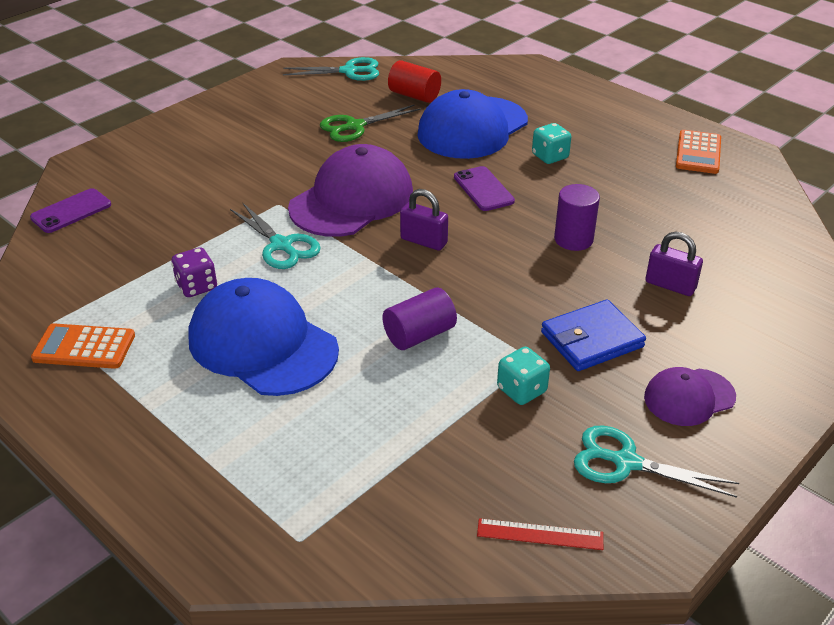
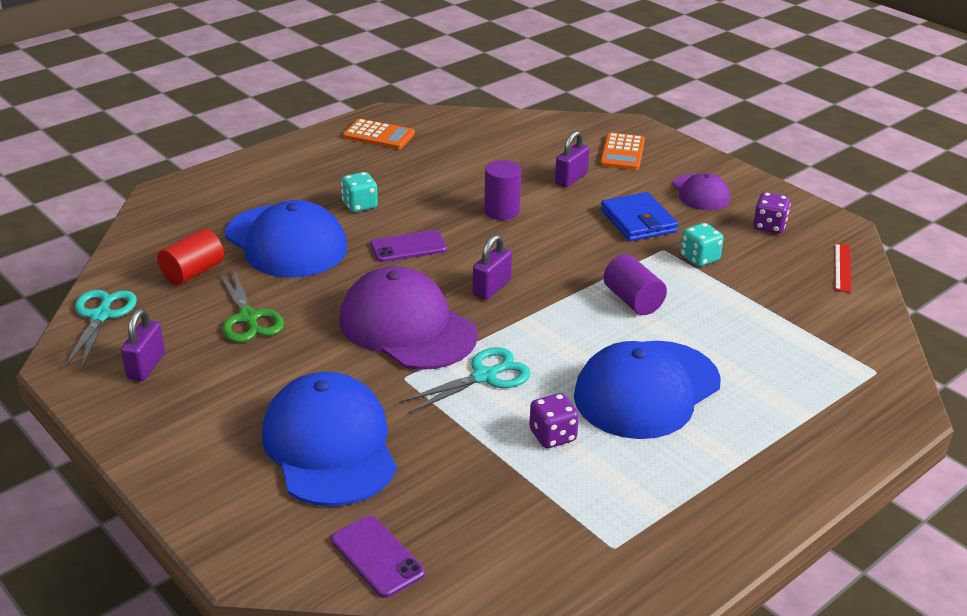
camera: 85 degrees left, 5 degrees down
(84, 347) = (655, 515): orange calculator -> orange calculator (622, 152)
(194, 179) = (330, 445): none -> blue cap
(289, 97) = (146, 366): none -> purple padlock
(626, 462) = (769, 226): turquoise scissors -> purple dice

